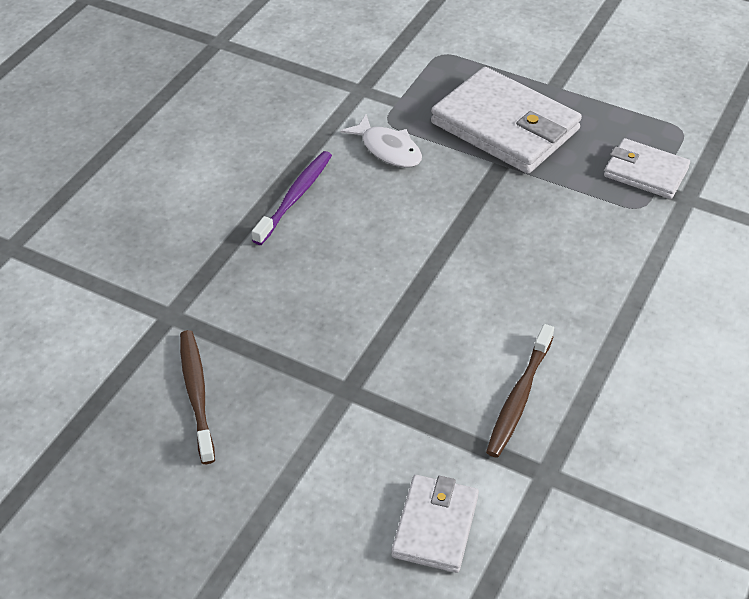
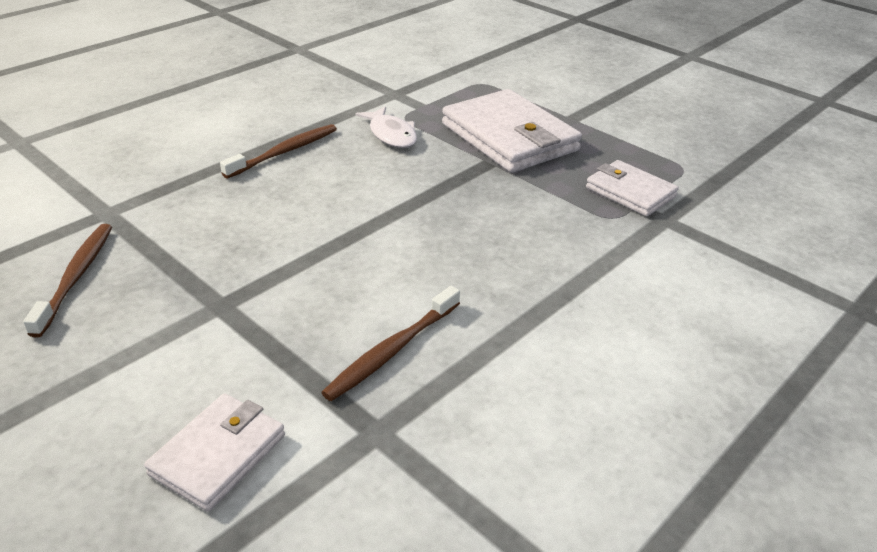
camera: 15 degrees right, 10 degrees down
(295, 197) = (284, 152): purple toothbrush -> brown toothbrush

